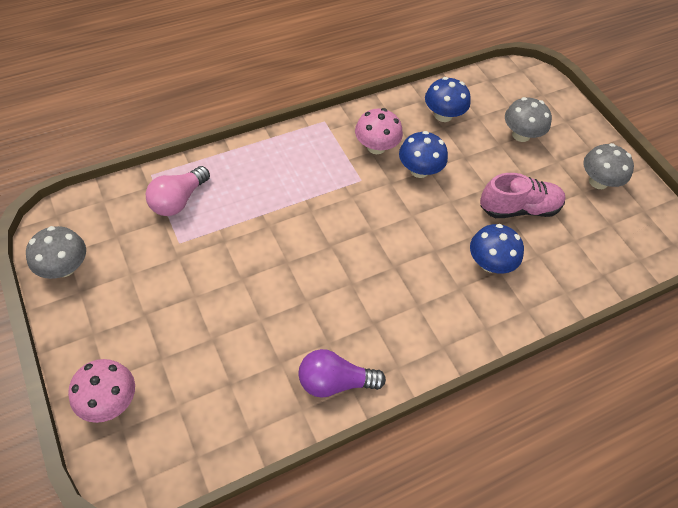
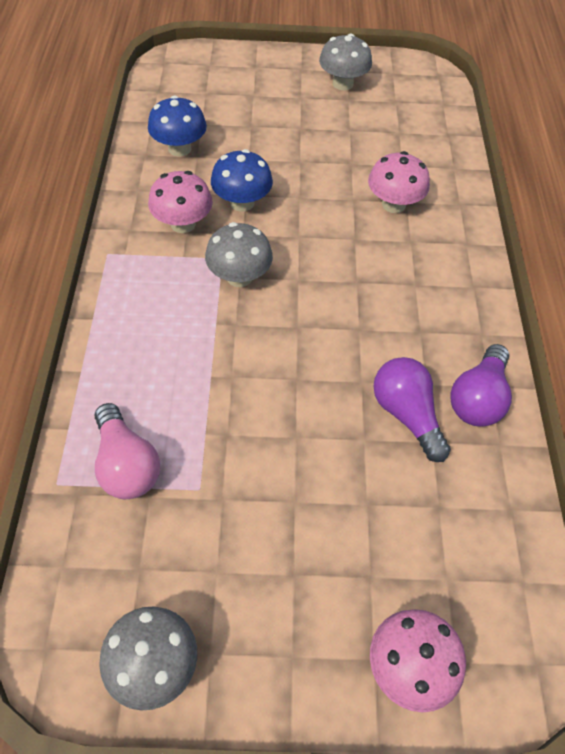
camera: 60 degrees left, 0 degrees up
(294, 338) = (406, 414): none -> purple light bulb
(490, 263) = (393, 204): blue mushroom -> pink mushroom
(519, 208) = (341, 152): pink shoe -> none
(521, 135) = (250, 105): grey mushroom -> grey mushroom (239, 277)

